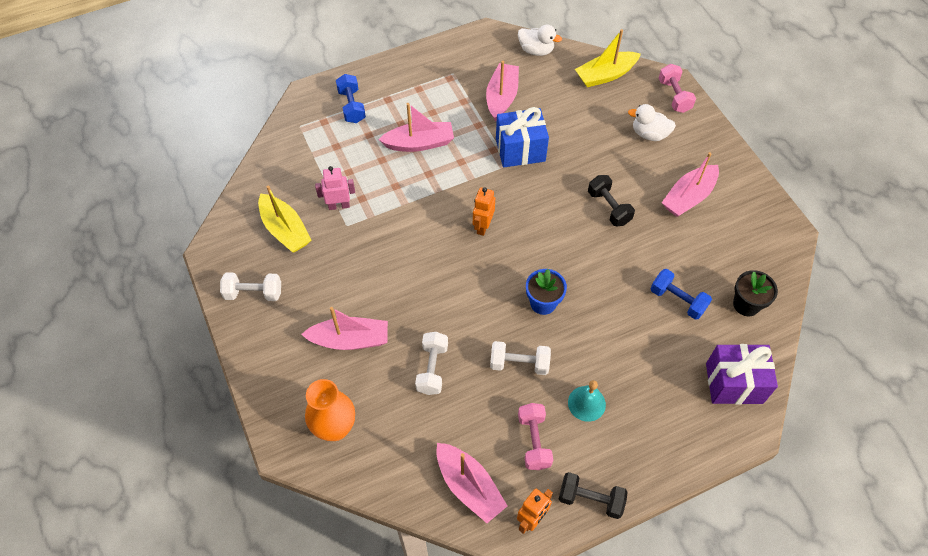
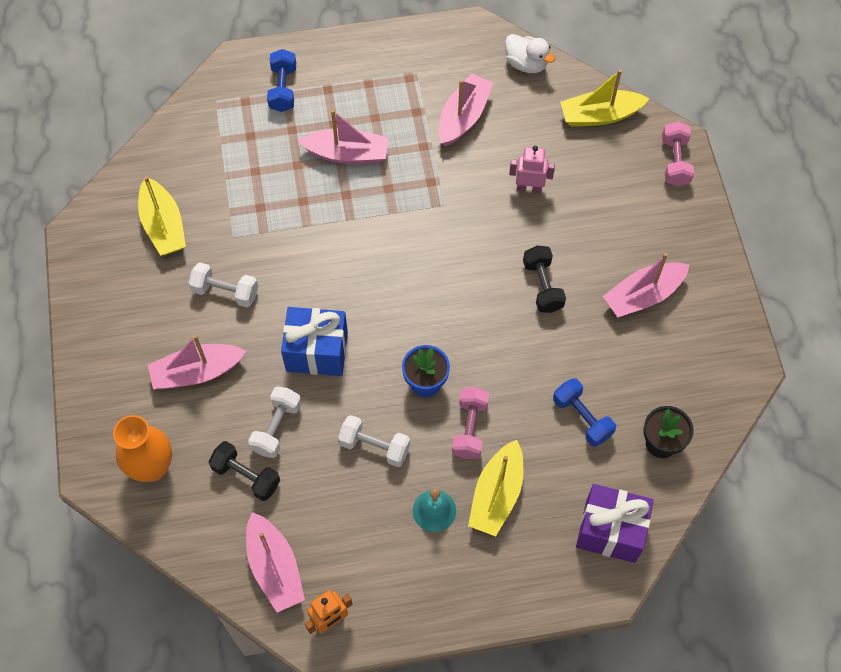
camera: 15 degrees right, 5 degrees up
(254, 293) = (108, 292): white dumbbell -> white dumbbell (225, 292)
(339, 205) = (232, 210): pink robot -> pink robot (529, 188)
(350, 340) = (197, 372): pink boat -> pink boat turned 150 degrees clockwise
(483, 226) = (387, 274): orange robot -> none
(520, 150) = (463, 189): blue gift -> blue gift (317, 352)
(534, 441) = (361, 537): pink dumbbell -> pink dumbbell (470, 428)
(590, 499) = (401, 617): black dumbbell -> black dumbbell (246, 476)
(632, 377) = (496, 494): none -> yellow boat
(649, 134) = (625, 204): white duck -> none

